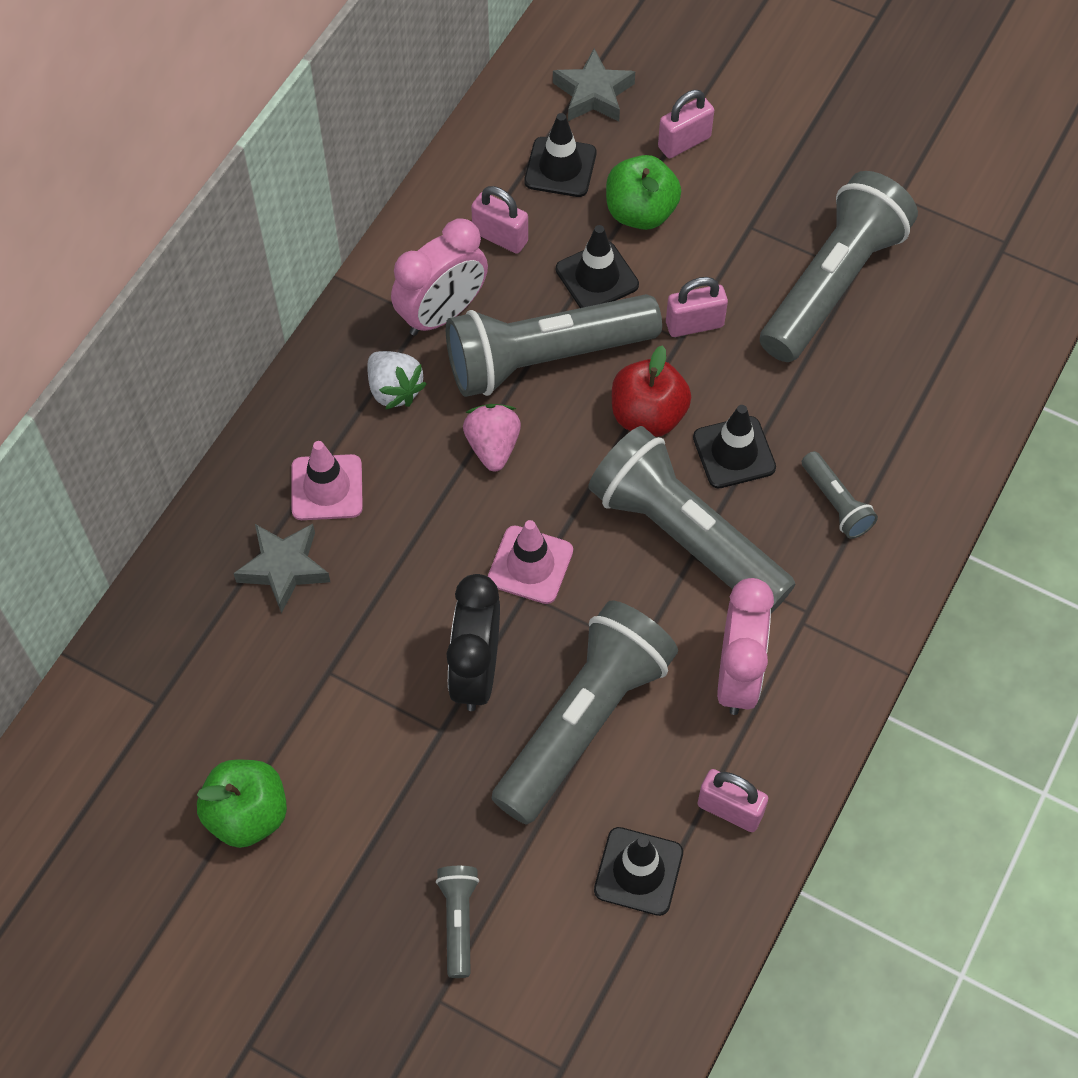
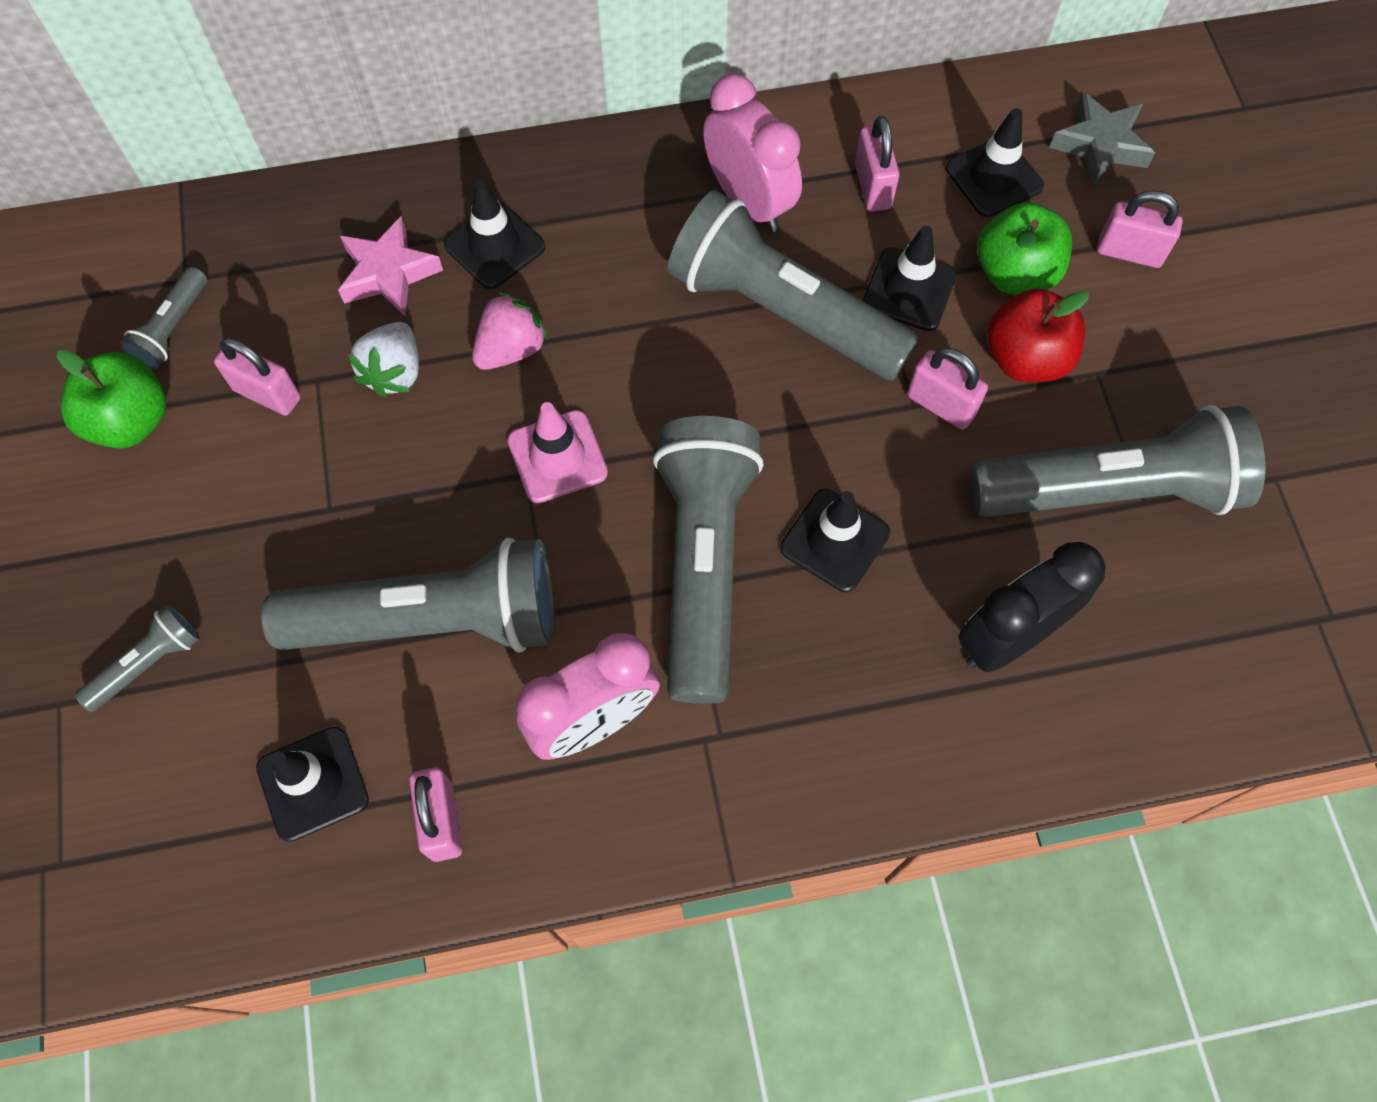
camera: 50 degrees right, 5 degrees up
(284, 568) = (389, 273): grey star -> pink star
(310, 711) = (267, 394): none -> pink padlock
(327, 488) = (495, 246): pink traffic cone -> black traffic cone
(394, 390) = (638, 223): white strawberry -> white strawberry (394, 372)
(442, 314) = (749, 202): pink clock -> pink clock turned 135 degrees counterclockwise
(475, 671) = (410, 493): black clock -> black clock (1008, 637)
(493, 447) = (651, 338): pink strawberry -> pink strawberry (511, 349)
(648, 415) = (804, 438): red apple -> red apple (1025, 358)
(836, 503) = (865, 674): grey flashlight -> grey flashlight (173, 329)

